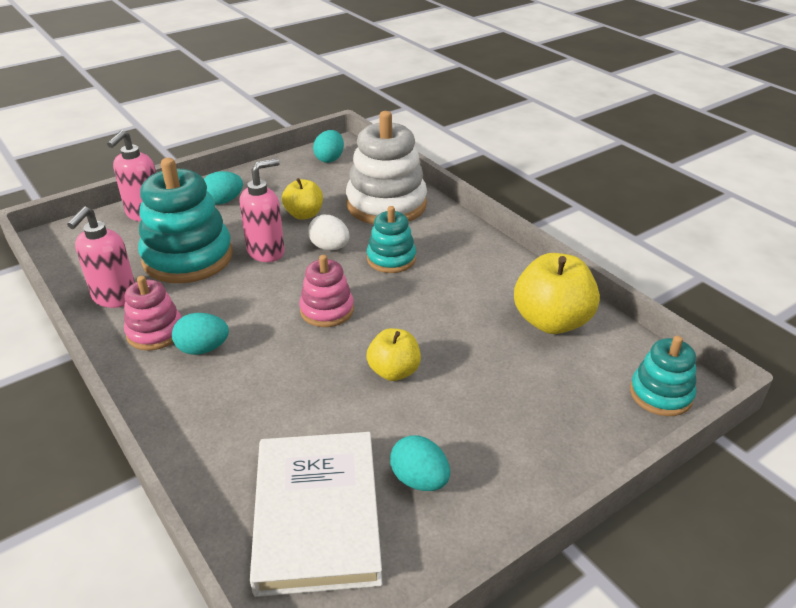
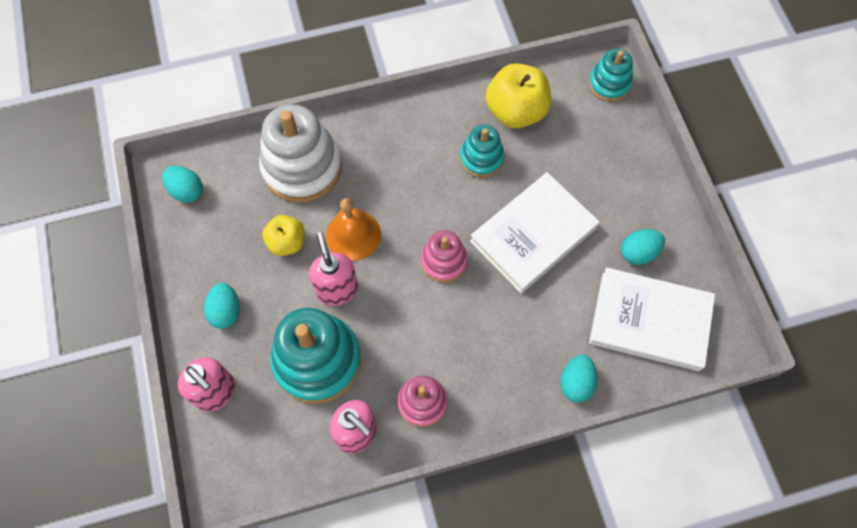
camera: 70 degrees left, 30 degrees up
(203, 349) = (459, 366): turquoise egg -> turquoise egg (576, 383)
(329, 247) = (353, 235): white egg -> orange bell
(391, 259) = (391, 191): turquoise stacking toy -> turquoise stacking toy (481, 158)
(394, 371) = (533, 235): yellow apple -> white book

